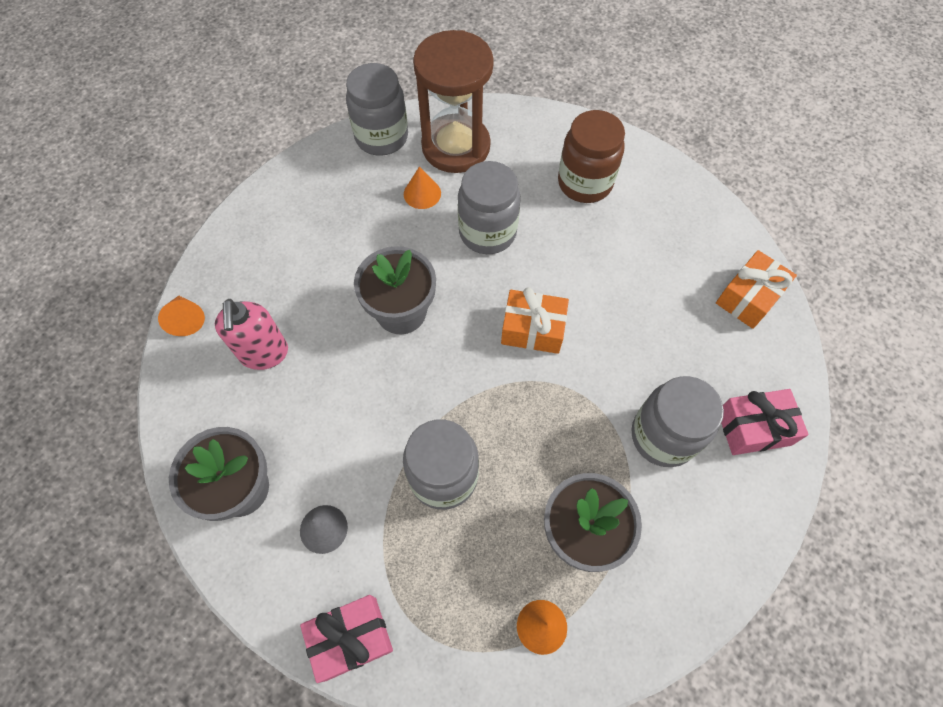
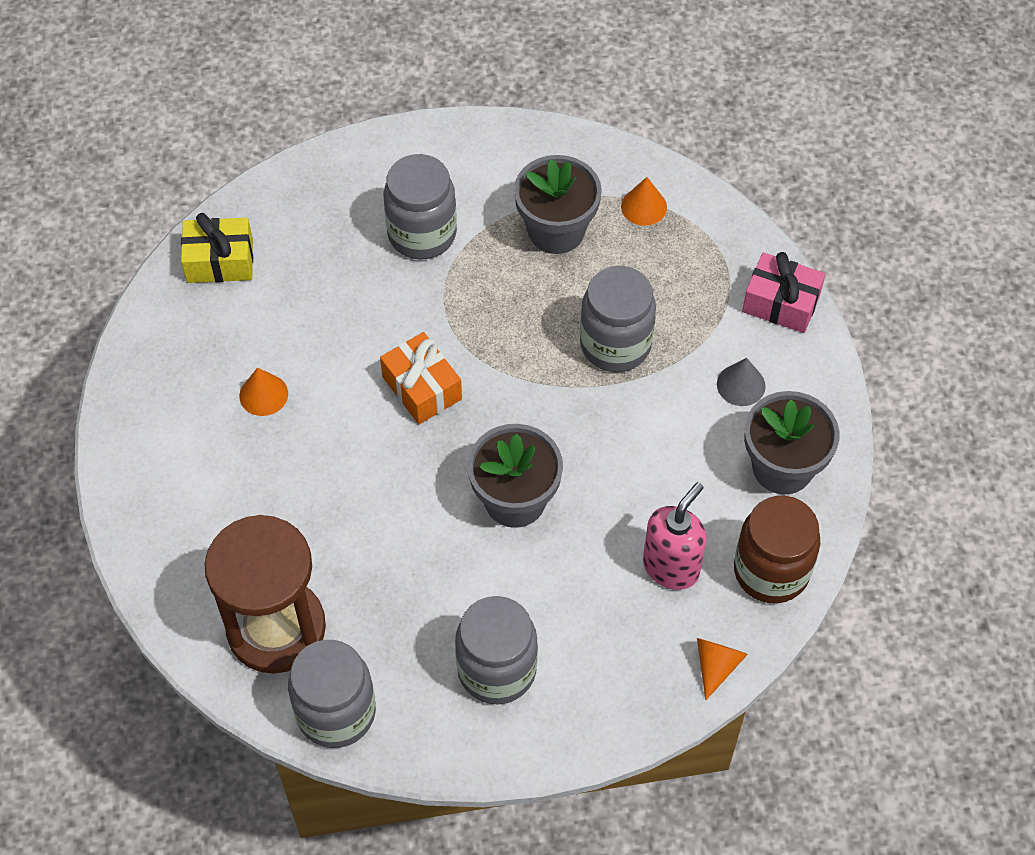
camera: 135 degrees left, 5 degrees down
(422, 193) = (369, 604): orange cone -> orange cone (263, 394)
(487, 232) = (356, 506): grey jar -> grey jar (497, 670)
(584, 183) = (208, 474): brown jar -> brown jar (771, 571)
(748, 297) = (220, 261): orange gift -> yellow gift
(753, 427) = (351, 185): pink gift -> none

